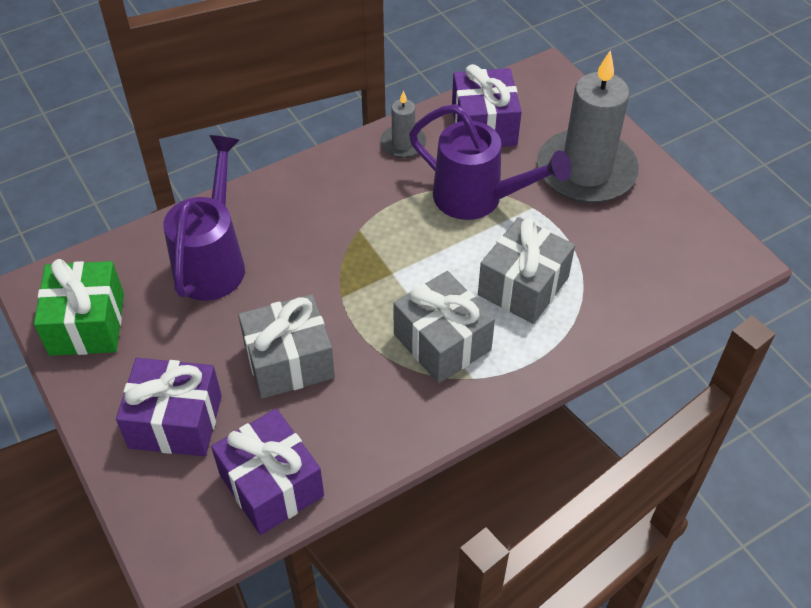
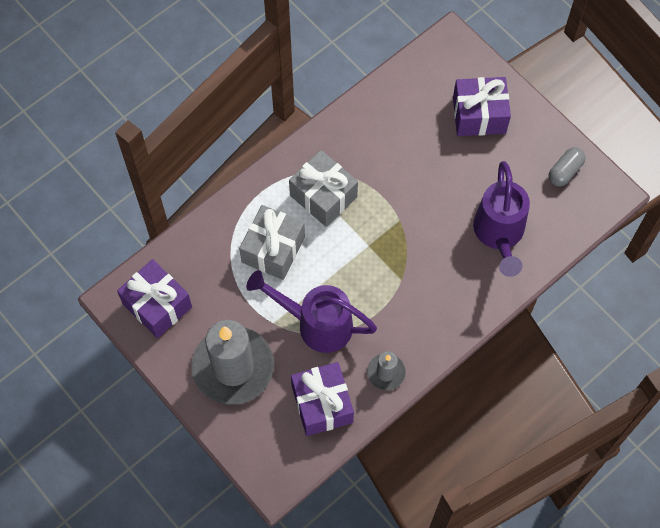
camera: 170 degrees right, 15 degrees up
(87, 324) = (565, 171): green gift -> grey capsule
(271, 485) = (408, 87): purple gift -> purple gift (157, 305)
(289, 361) = (421, 166): grey gift -> none

